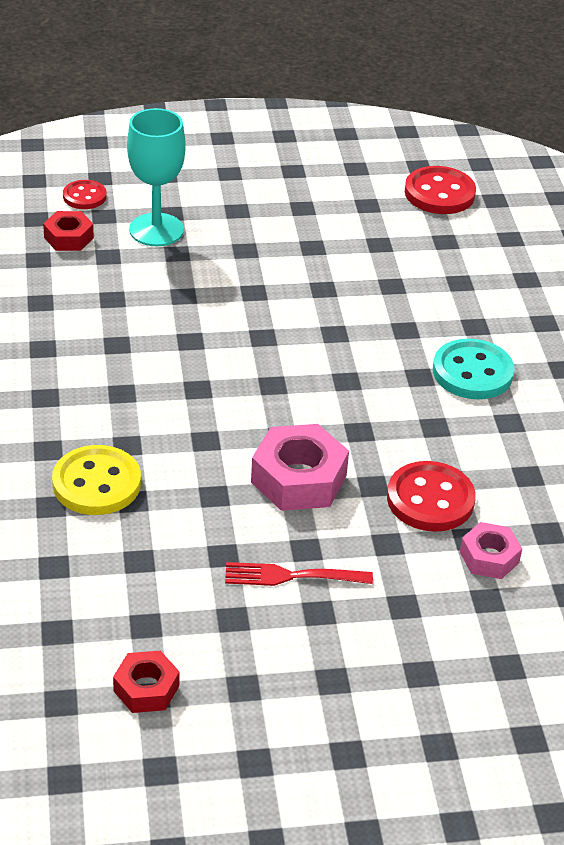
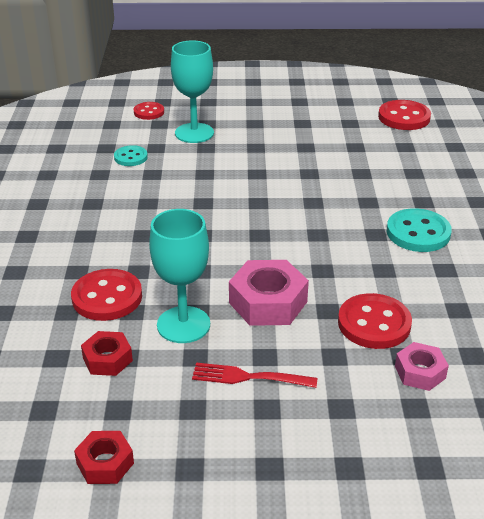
camera: 10 degrees right, 5 degrees down
(69, 237) = (131, 136): red nut -> red nut (107, 359)
(77, 273) = (131, 157): none -> turquoise button
(96, 483) = (107, 297): yellow button -> red button
(200, 514) = (183, 325): none -> turquoise goblet

